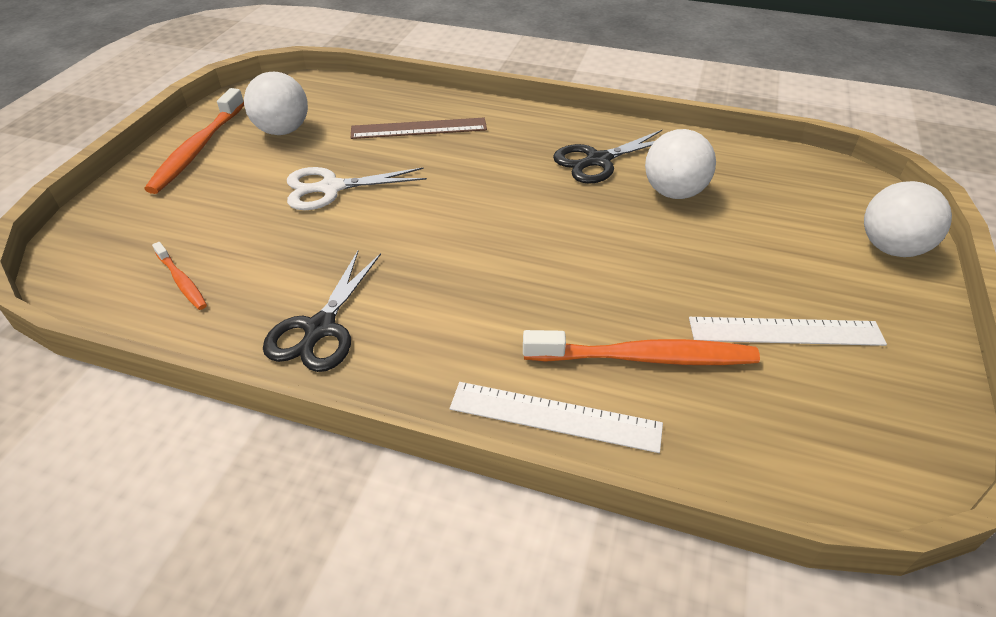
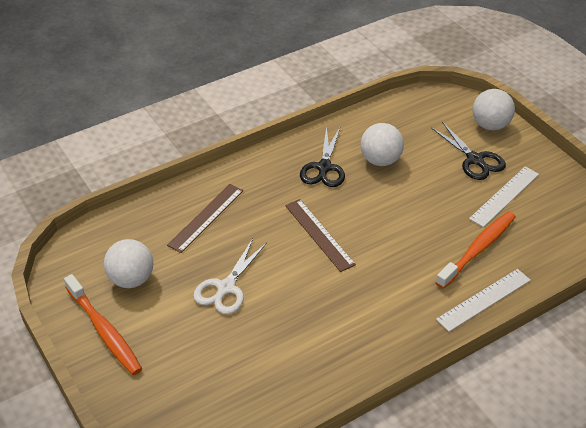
camera: 50 degrees left, 0 degrees up
(182, 281) = (249, 393): orange toothbrush -> none
(319, 329) = (349, 352): black scissors -> black scissors (475, 160)
(489, 208) = (319, 234): none -> brown ruler

